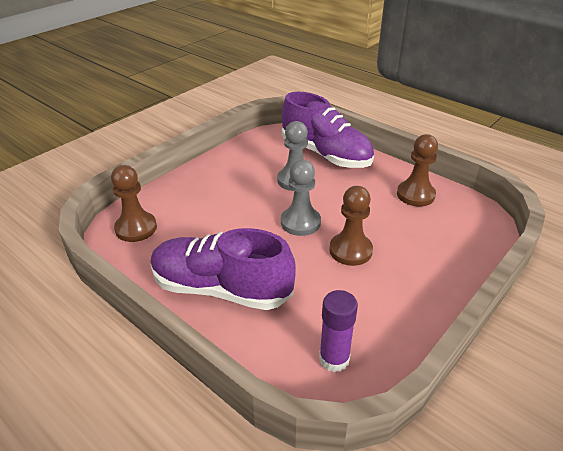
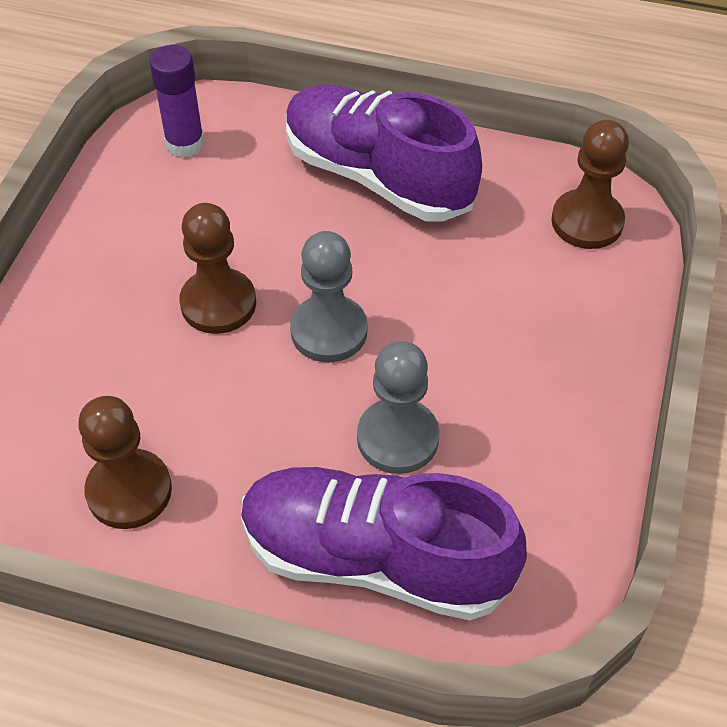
camera: 155 degrees right, 15 degrees up
(221, 289) = (377, 176): purple shoe -> purple shoe turned 135 degrees counterclockwise

